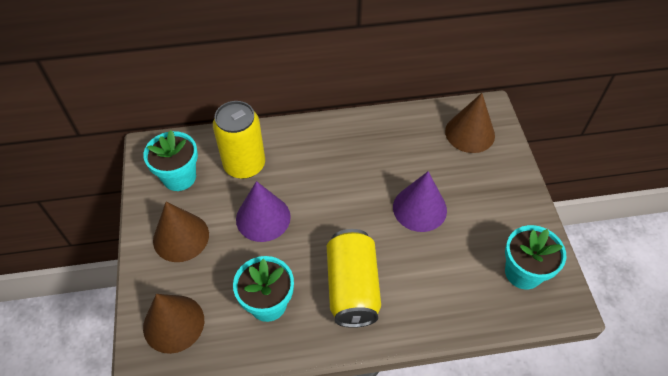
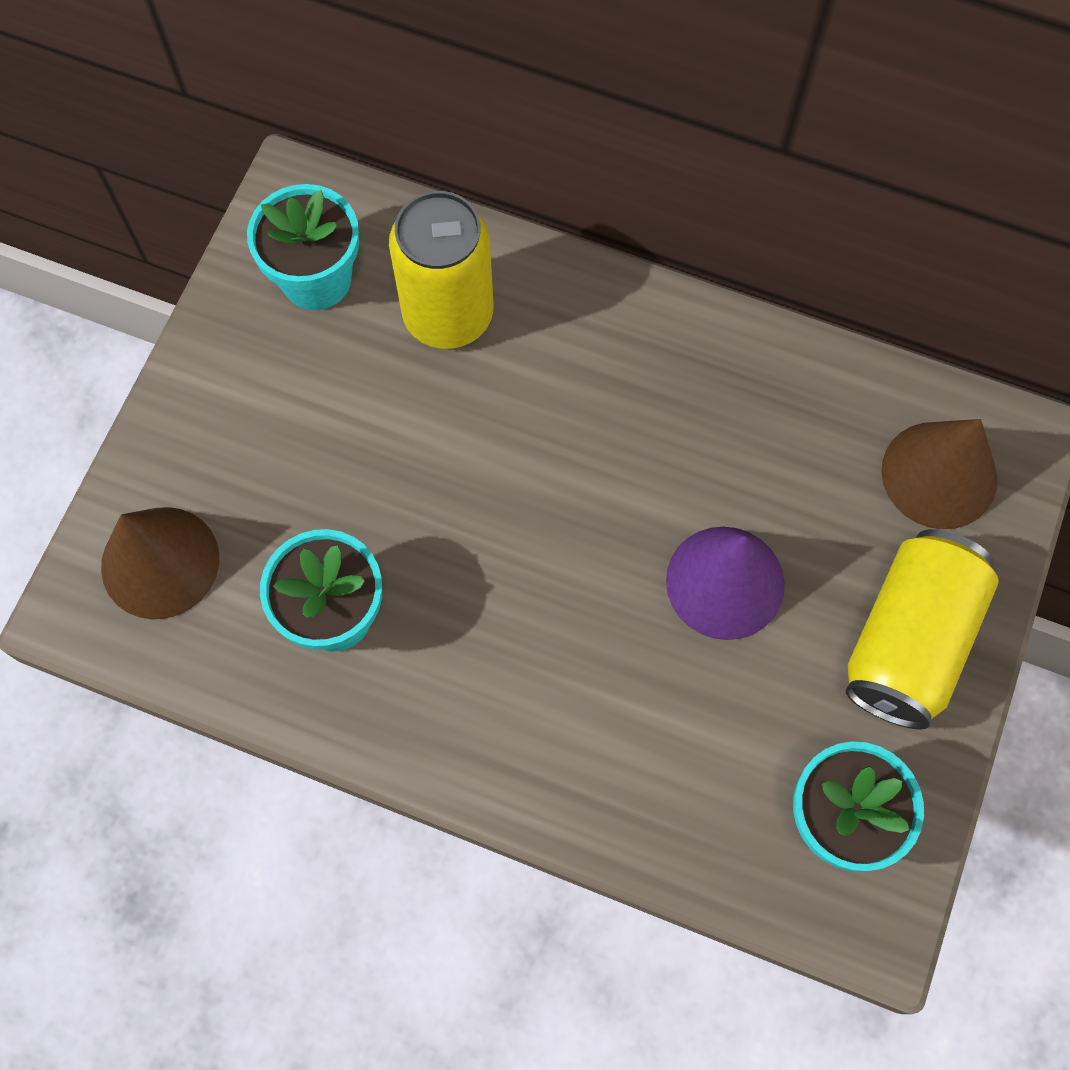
camera: 30 degrees right, 15 degrees up
(181, 237) = (256, 404): brown cone -> none
(263, 218) = (420, 443): purple cone -> none
(352, 287) = (498, 668): yellow can -> yellow can (908, 640)

